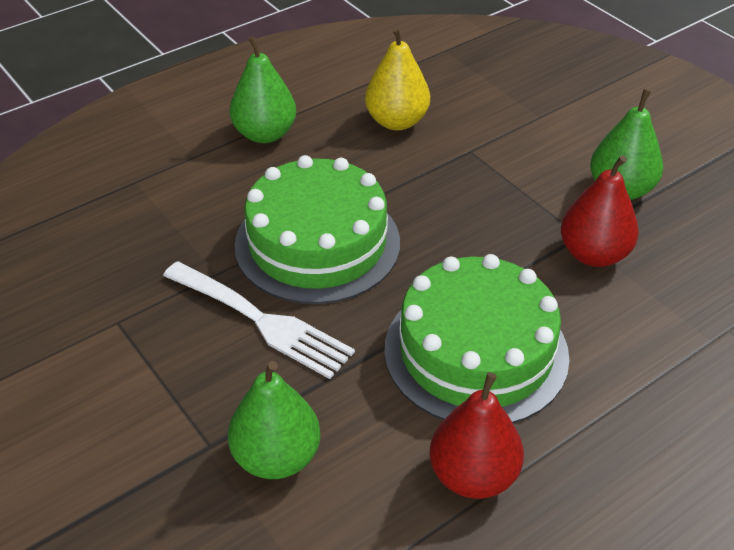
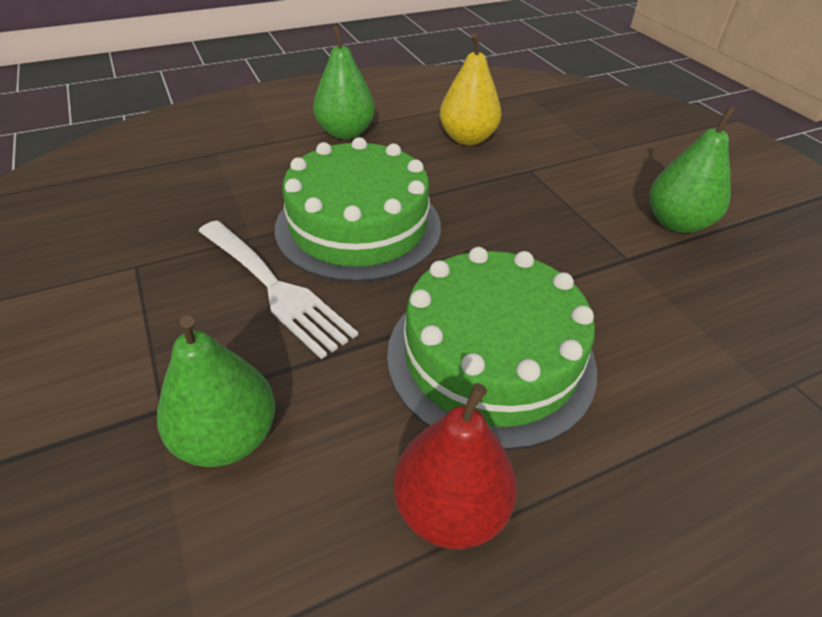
camera: 10 degrees right, 0 degrees up
(593, 254) = (640, 278): red pear -> none

